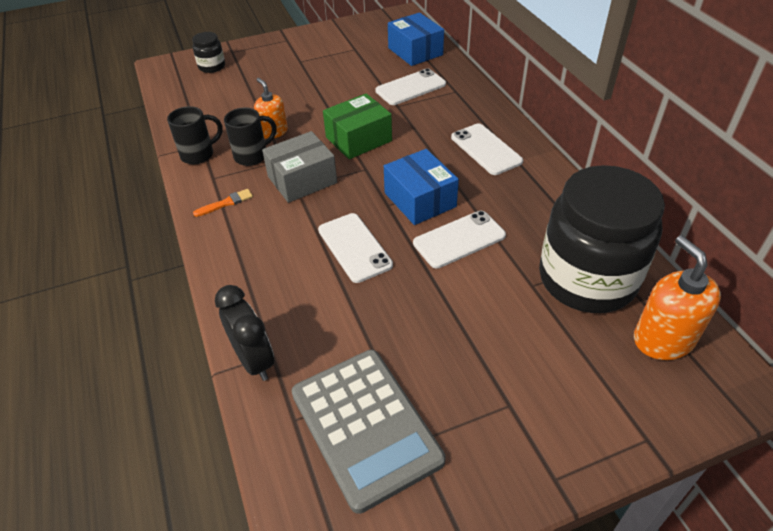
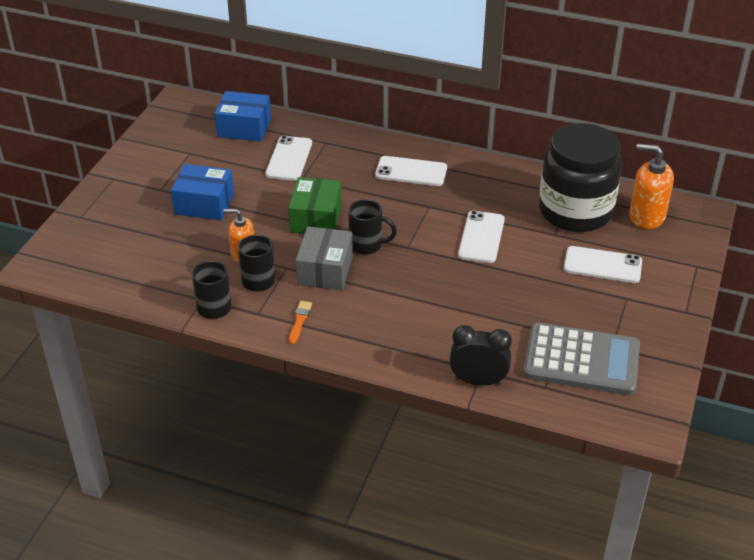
camera: 50 degrees left, 5 degrees down
(212, 66) = (87, 239): black jar -> none
(354, 247) = (430, 285): white phone -> white phone (602, 265)
(360, 182) = (367, 245): none -> black mug
(420, 200) = (422, 230): blue box -> blue box (204, 204)

